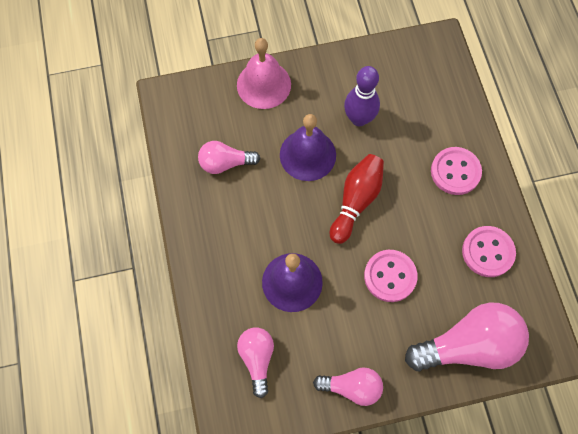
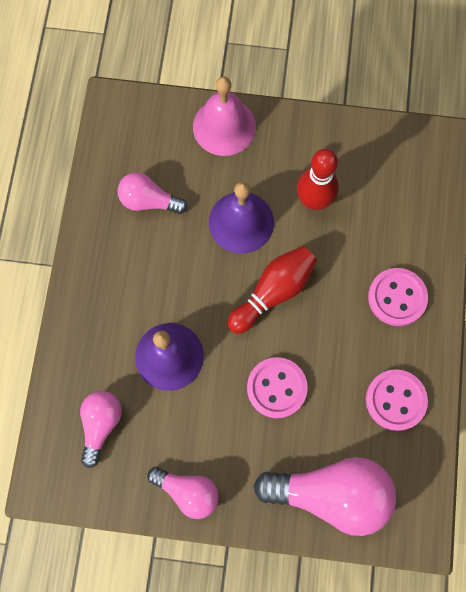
camera: 20 degrees right, 5 degrees up
(359, 119) = (314, 200): purple bowling pin -> red bowling pin

